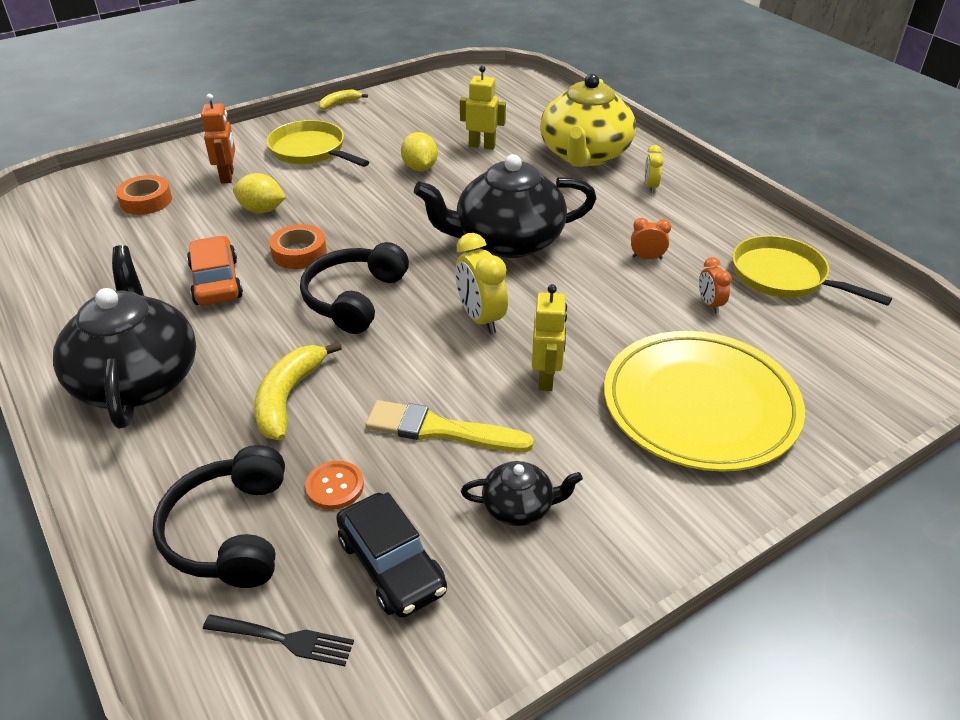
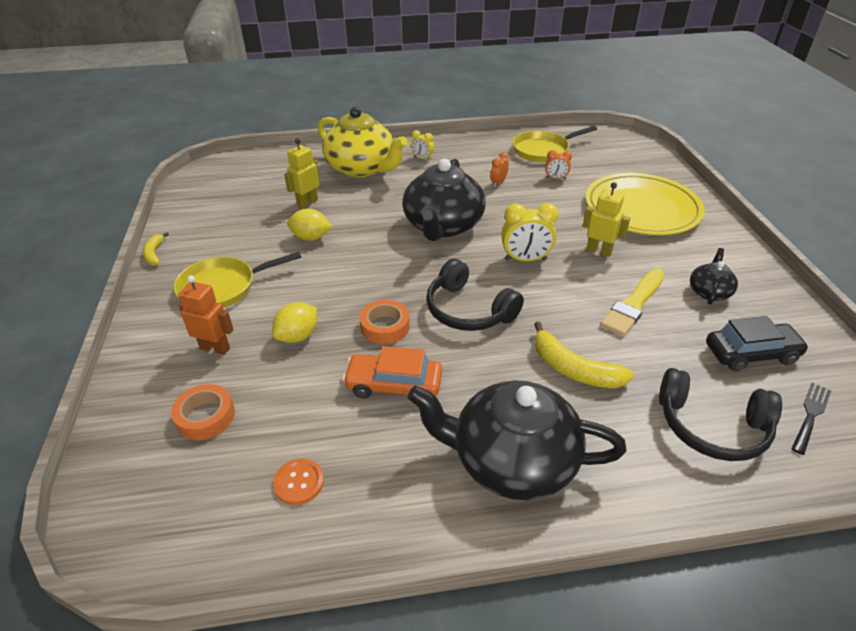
camera: 65 degrees left, 0 degrees up
(335, 486) = (676, 364): orange button -> orange button (299, 482)

